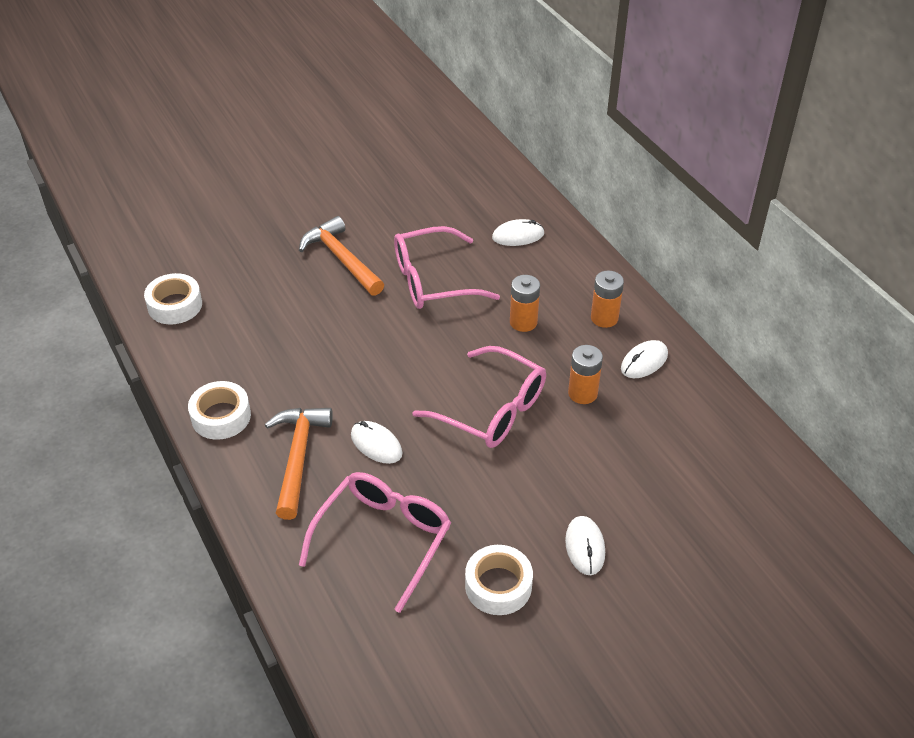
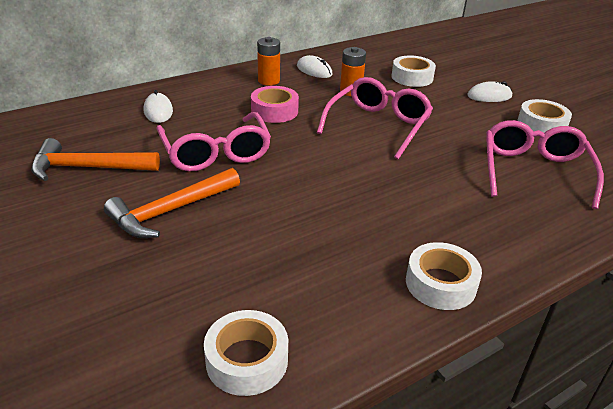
camera: 95 degrees left, 10 degrees down
(298, 457) = (473, 222): orange hammer -> orange hammer (88, 168)
(376, 444) = (437, 178): white mouse -> none
(383, 539) = (534, 171): pink glasses -> pink glasses turned 75 degrees clockwise
(523, 322) = (274, 111): orange battery -> pink tape
(637, 465) = (412, 77): none -> white tape

